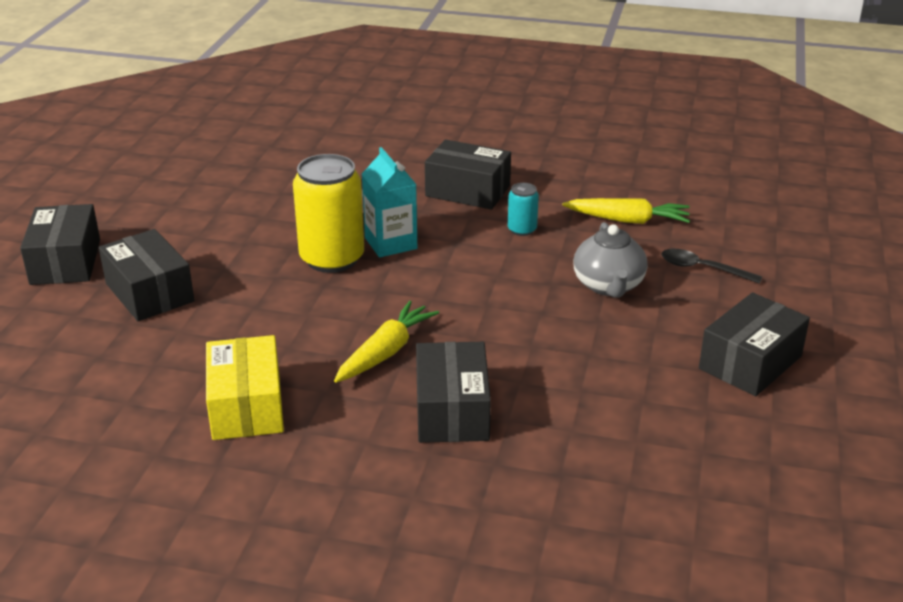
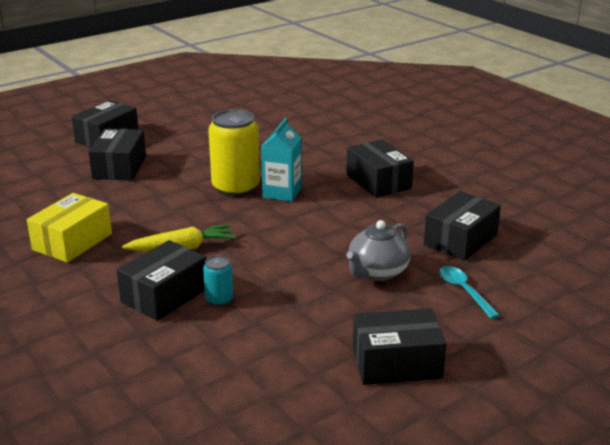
camera: 40 degrees right, 5 degrees down
(522, 230) = (376, 217): turquoise can -> turquoise can (219, 299)
(628, 220) = (460, 240): yellow carrot -> black box
(702, 269) = (464, 291): black spoon -> turquoise spoon

